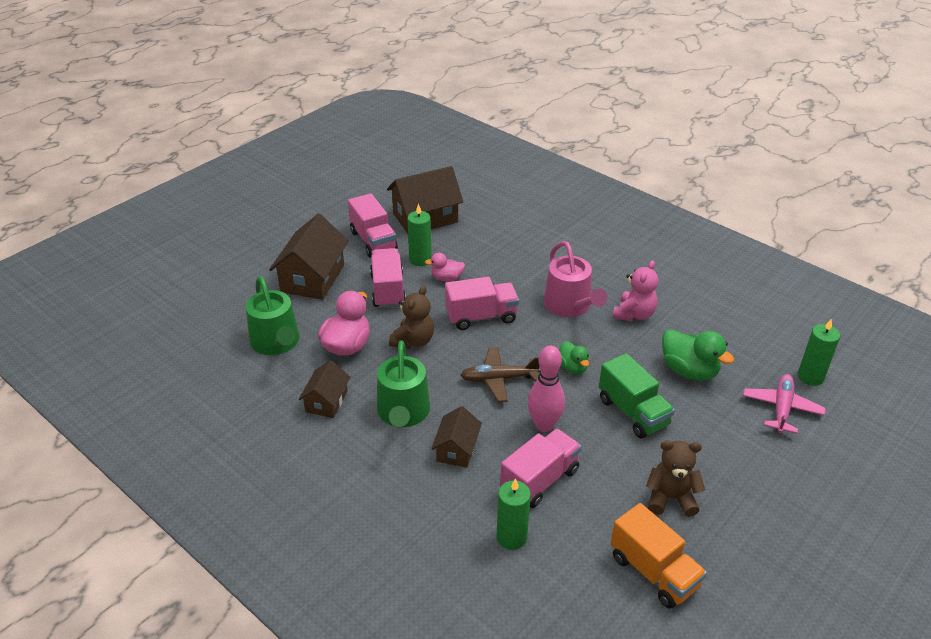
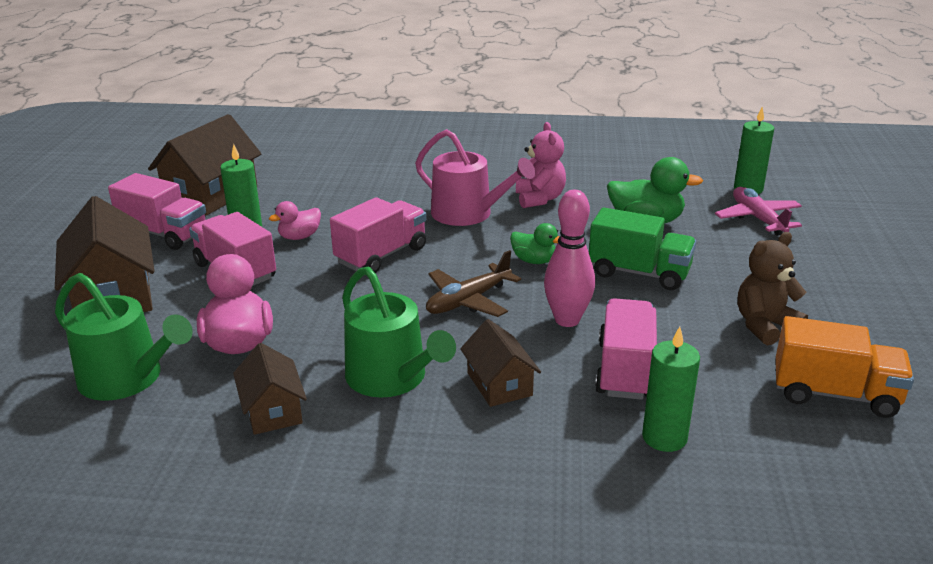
camera: 35 degrees left, 10 degrees down
(413, 341) = (324, 305): brown teddy bear -> none

